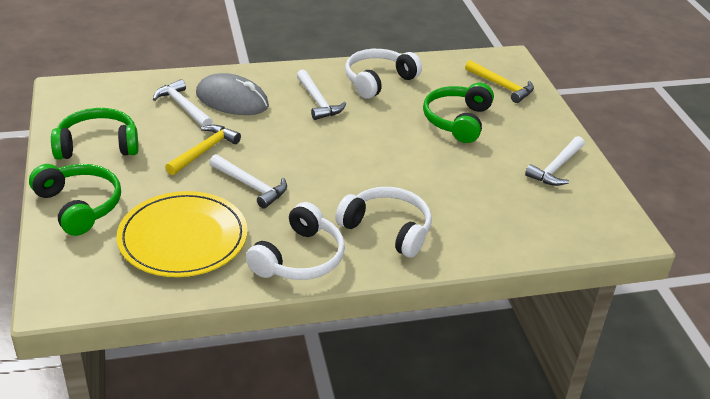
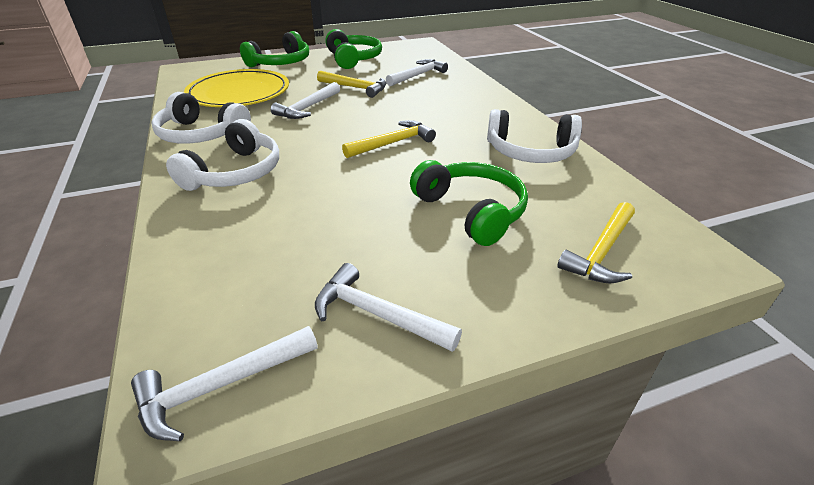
camera: 85 degrees right, 0 degrees up
(232, 100) = (439, 89): grey mouse -> none
(318, 101) = (461, 123): white hammer -> white hammer (220, 386)
(348, 141) = (393, 143): none -> yellow hammer
(378, 80) = (530, 152): white headphones -> white headphones turned 150 degrees clockwise
(457, 121) = (471, 211): green headphones -> green headphones turned 45 degrees clockwise

